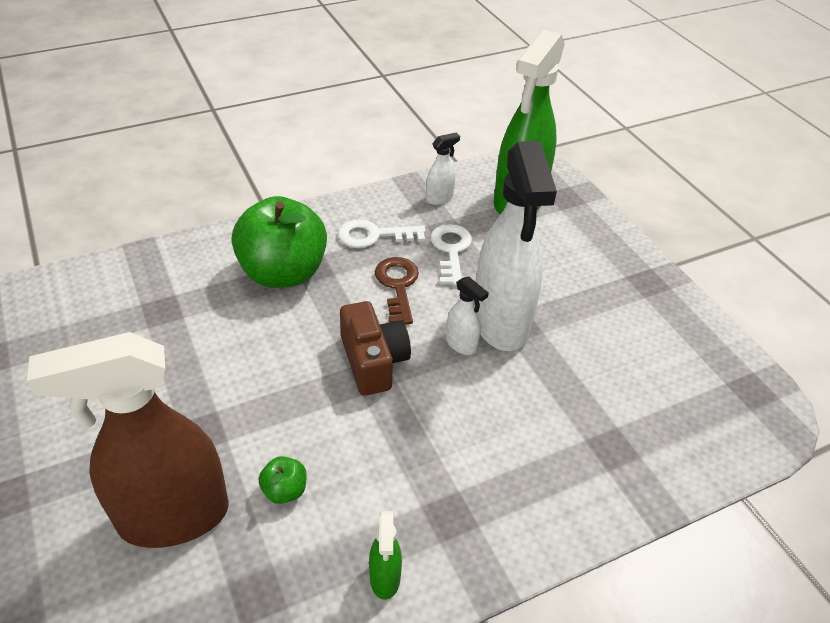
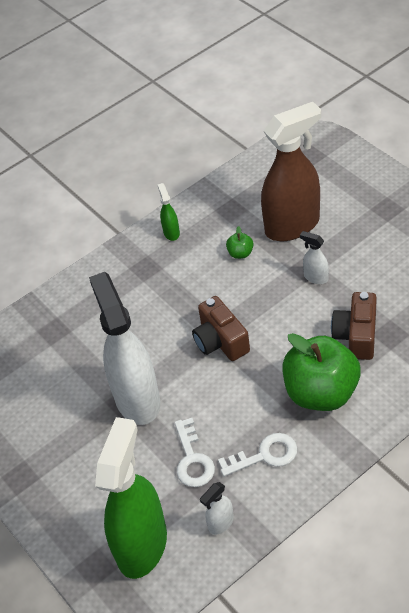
camera: 175 degrees right, 5 degrees up
(202, 319) = (356, 336): none -> brown camera
(397, 285) = (226, 409): brown key -> none
(461, 344) = (163, 372): white spray bottle -> white spray bottle (315, 277)

